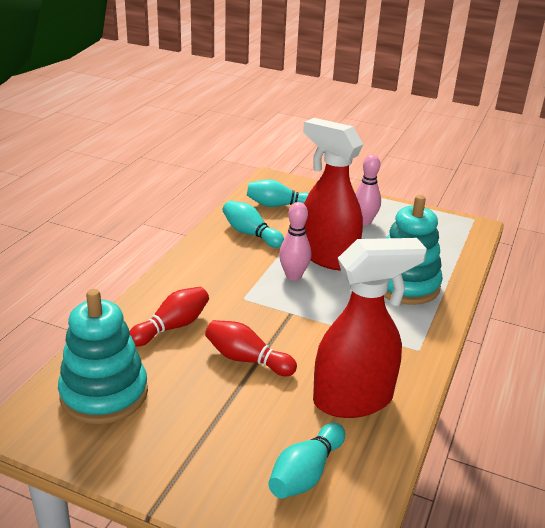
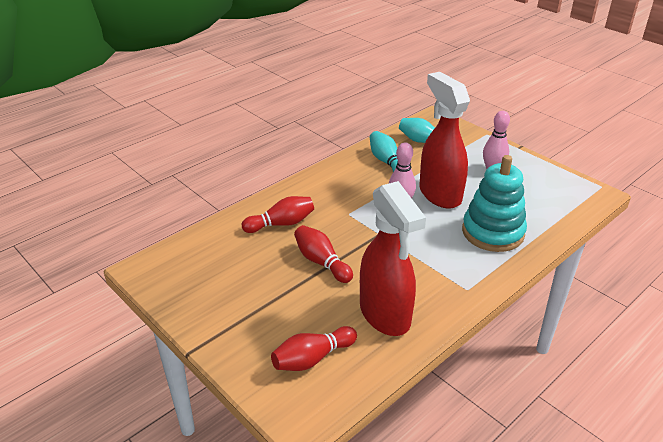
camera: 25 degrees right, 5 degrees up
(104, 394) = (206, 261): turquoise stacking toy -> none
(305, 473) = (312, 358): turquoise bowling pin -> red bowling pin
(354, 400) = (385, 315): red spray bottle -> red spray bottle turned 60 degrees clockwise

